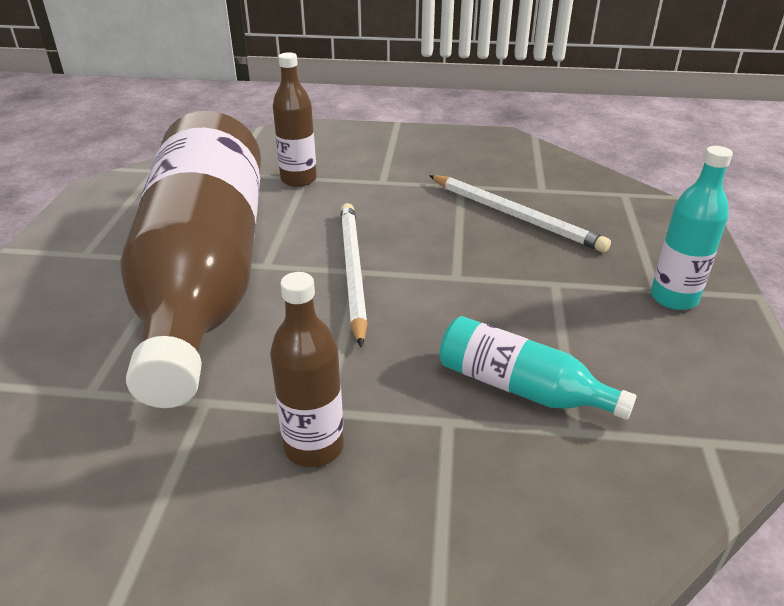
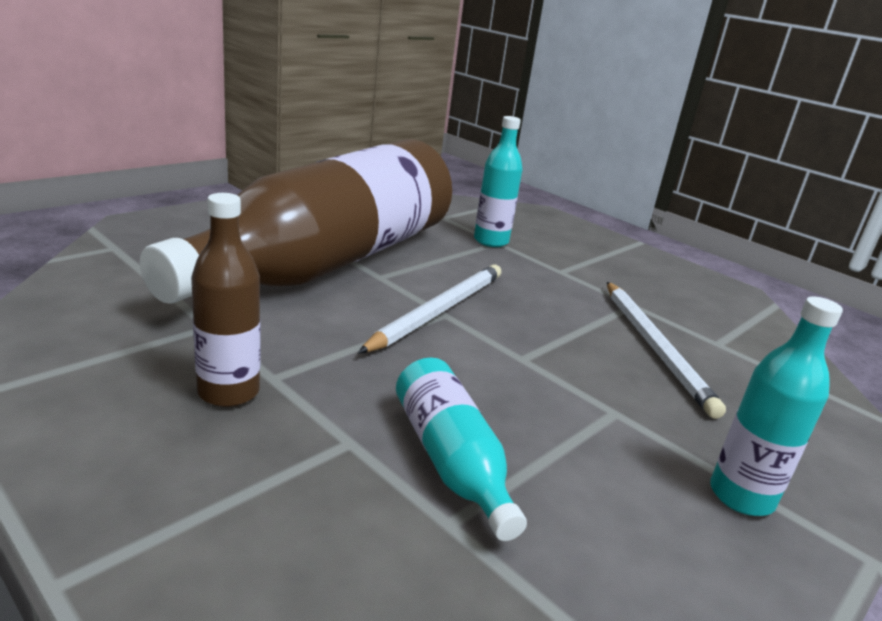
camera: 35 degrees right, 10 degrees down
(298, 179) = (491, 241): brown bottle -> turquoise bottle

